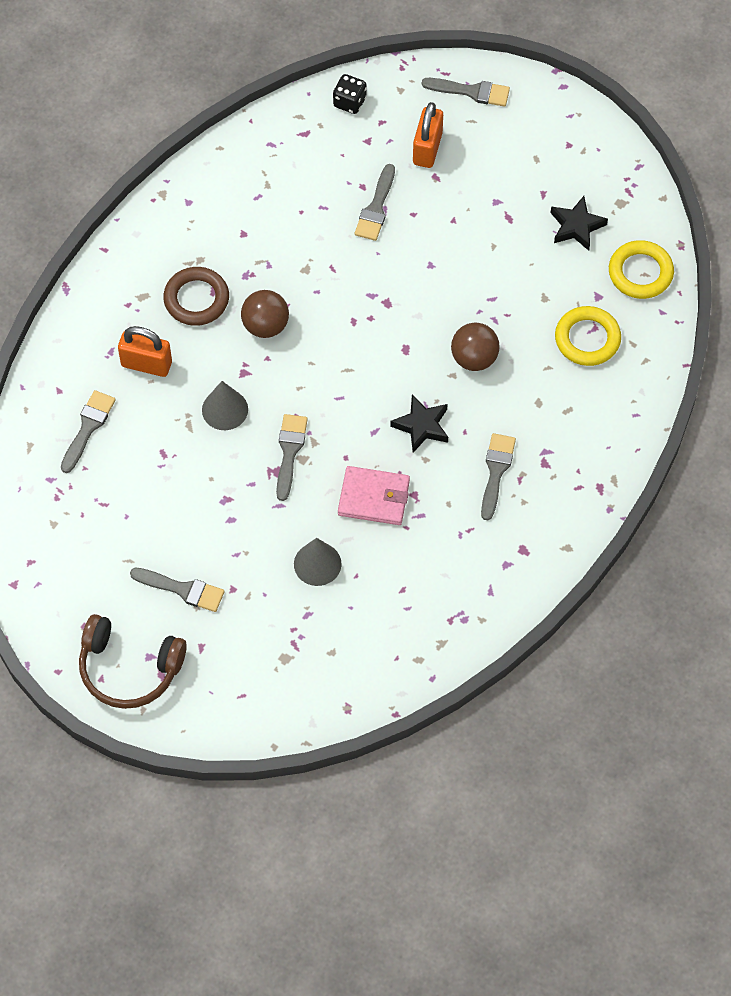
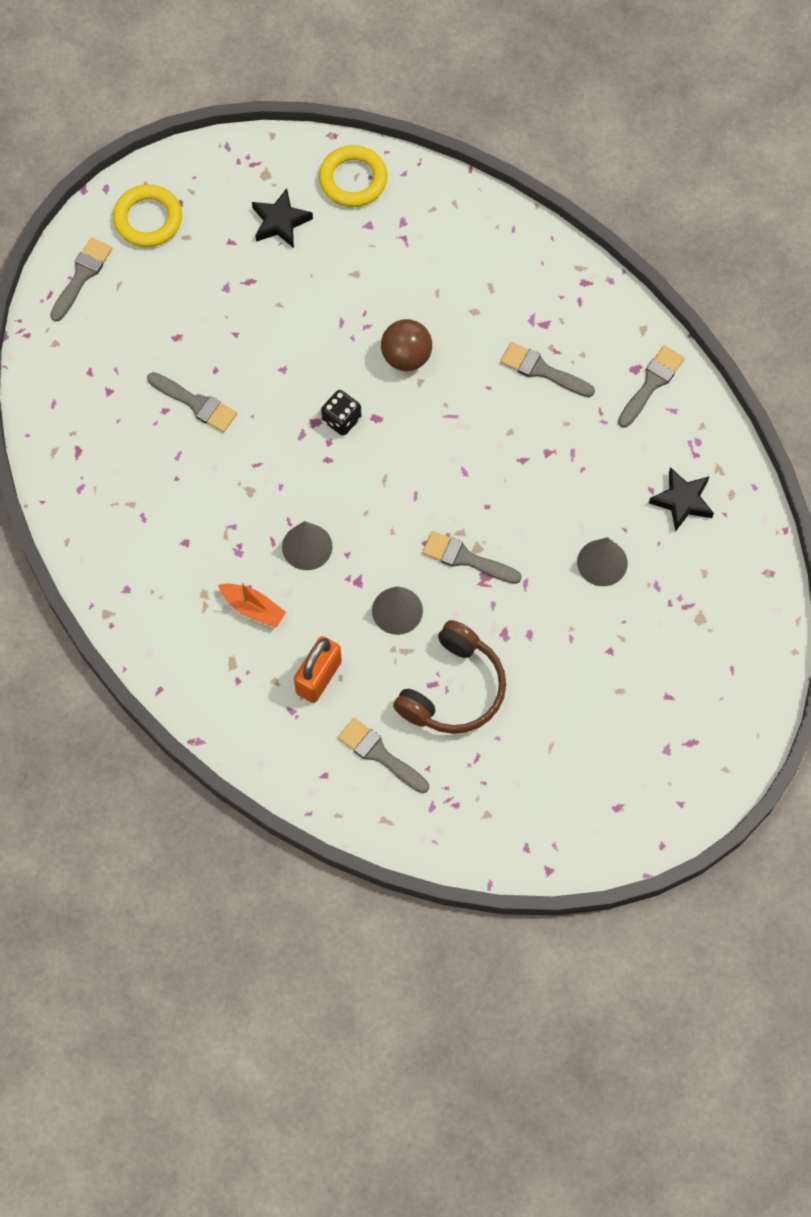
camera: 75 degrees left, 5 degrees up
(129, 668) = (676, 773): brown headphones -> brown headphones (453, 689)
(182, 589) = (598, 700): grey brush -> grey brush (651, 383)
(196, 299) = (253, 608): brown ring -> orange boat
(265, 325) = (307, 546): brown ball -> grey cone
(349, 102) = (53, 397): black dice -> black dice (341, 419)
(373, 497) = (541, 491): pink wallet -> none
(421, 426) = (471, 425): black star -> black star (682, 501)
(427, 149) = (139, 336): orange padlock -> none
(587, 339) = (415, 248): yellow ring -> yellow ring (148, 219)

